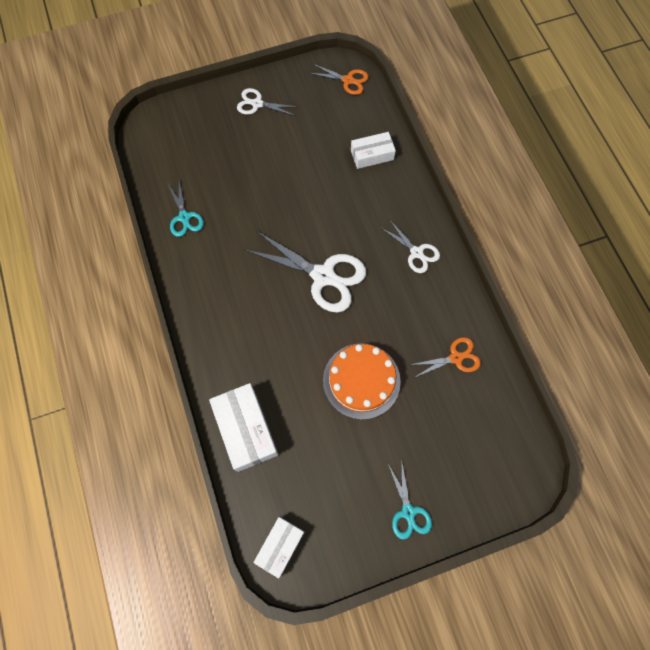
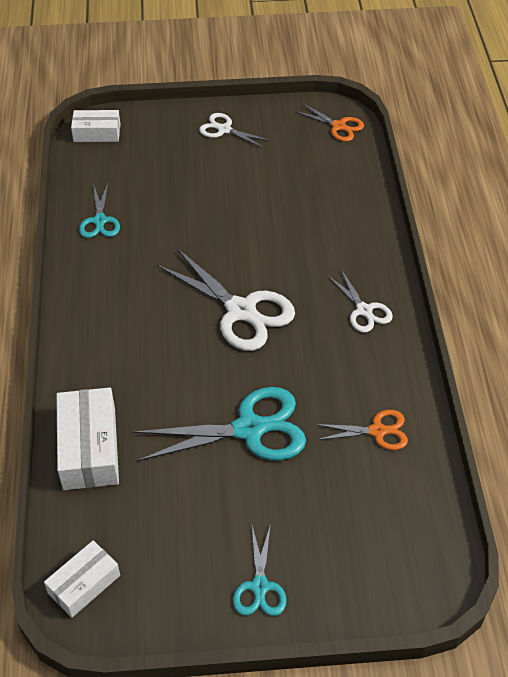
camera: 15 degrees right, 20 degrees down
(361, 380) = (249, 429): orange cake -> turquoise scissors
(372, 155) = (342, 202): white box -> white box (97, 133)

